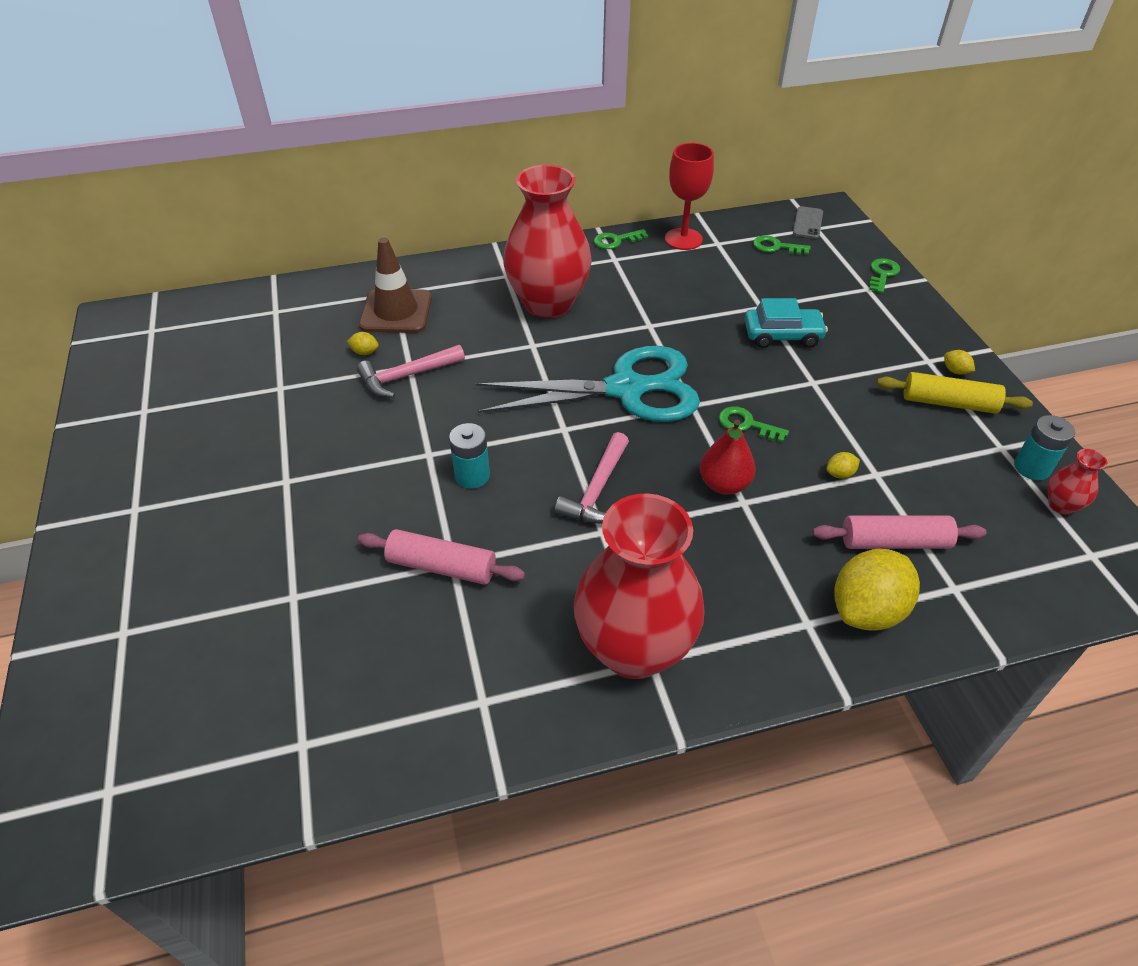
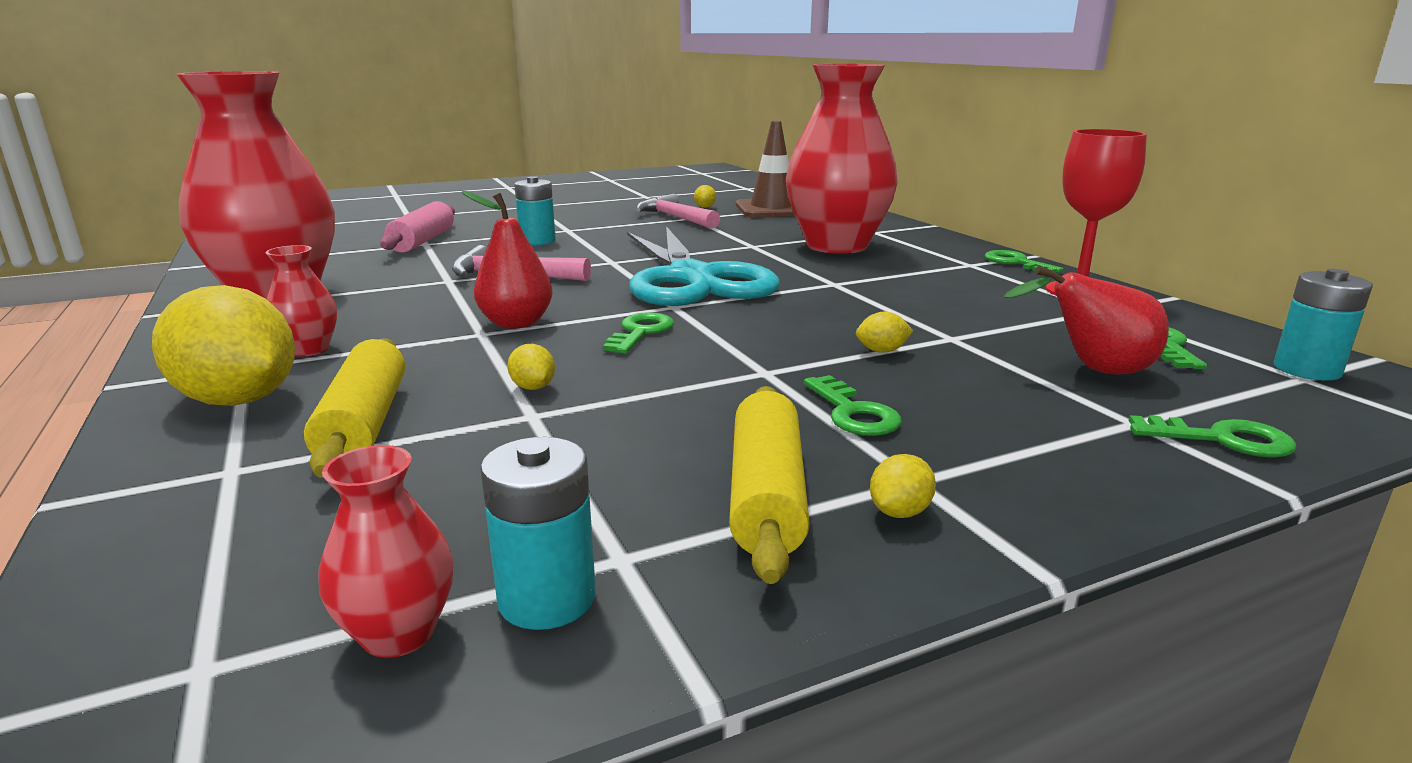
camera: 80 degrees right, 25 degrees down
(775, 593) = (309, 350): none -> red vase
(782, 335) = (882, 351): turquoise car -> yellow lemon
(808, 223) = (1307, 370): grey phone -> turquoise battery
(810, 278) = (1094, 371): none -> red pear
(865, 363) = (853, 413): none -> green key
(894, 542) = (364, 423): pink rolling pin -> yellow rolling pin

